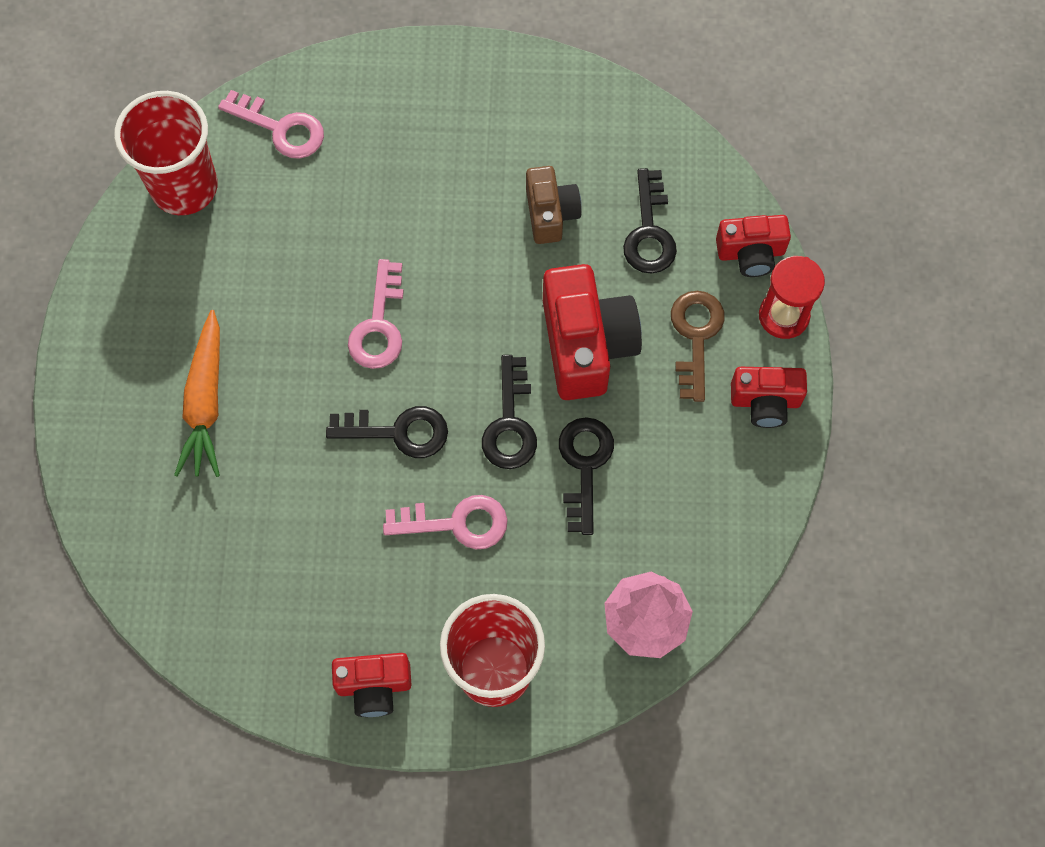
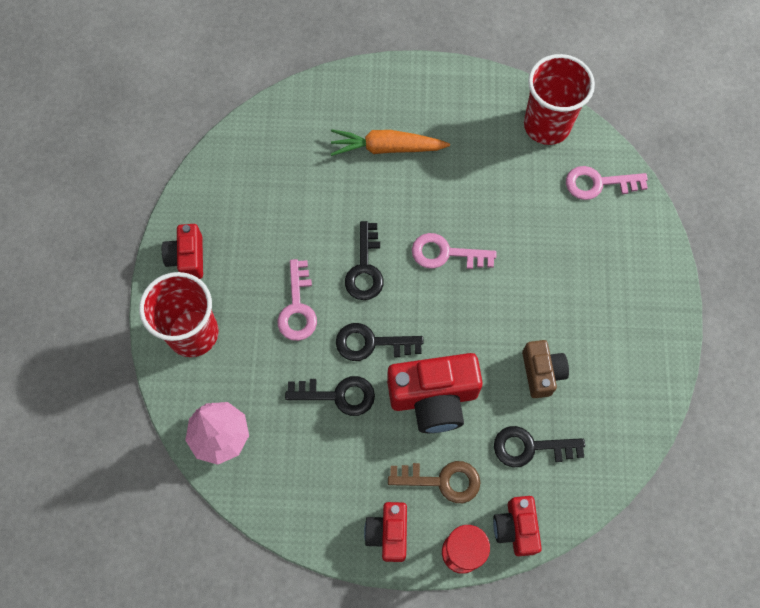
camera: 90 degrees right, 0 degrees up
(280, 128) = (598, 183): pink key -> pink key turned 60 degrees clockwise
(550, 213) = (541, 372): brown camera -> brown camera turned 90 degrees counterclockwise

